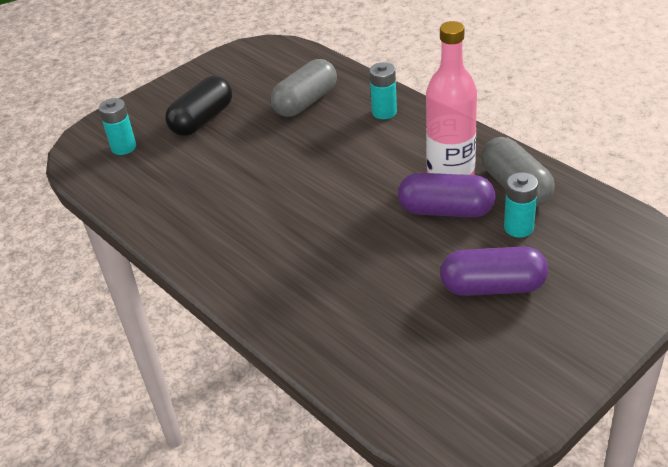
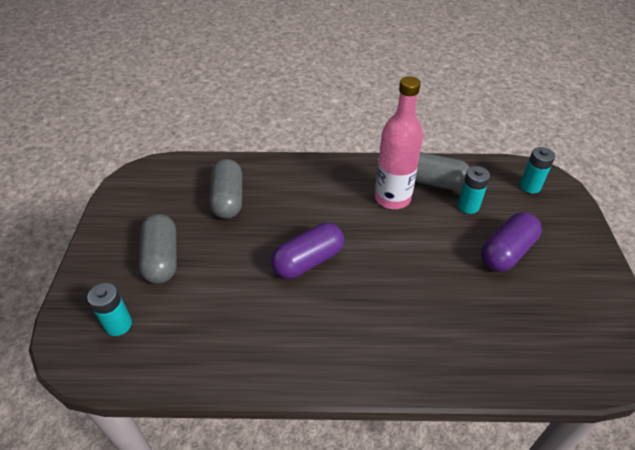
camera: 50 degrees left, 5 degrees up
(202, 120) = (162, 258): black capsule -> grey capsule
(384, 112) = (293, 177): turquoise battery -> turquoise battery (530, 186)
(446, 210) = (418, 221): purple capsule -> purple capsule (308, 261)

